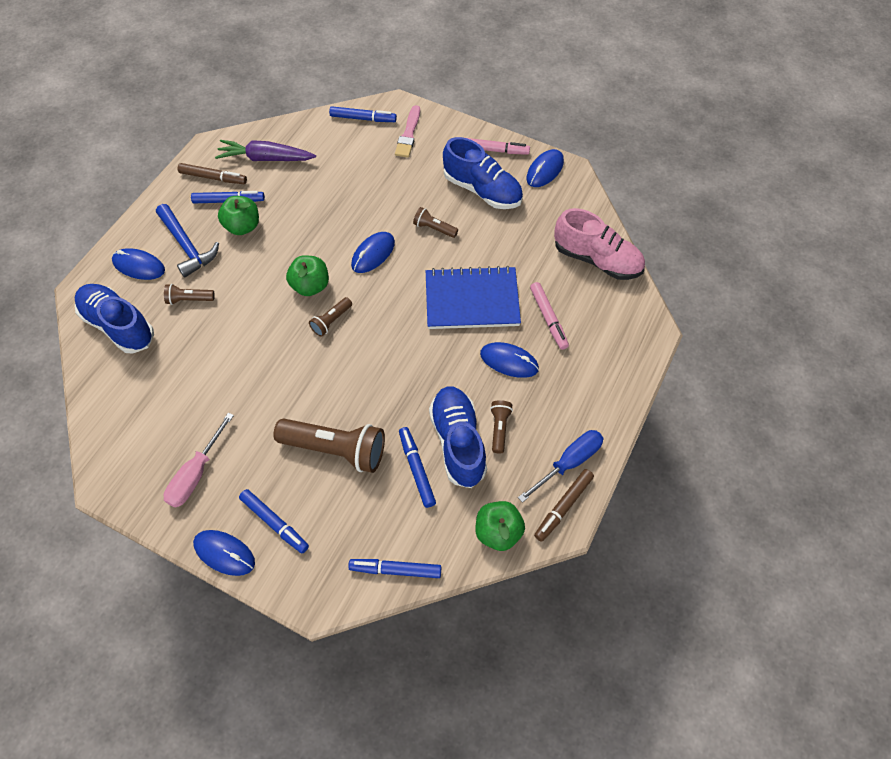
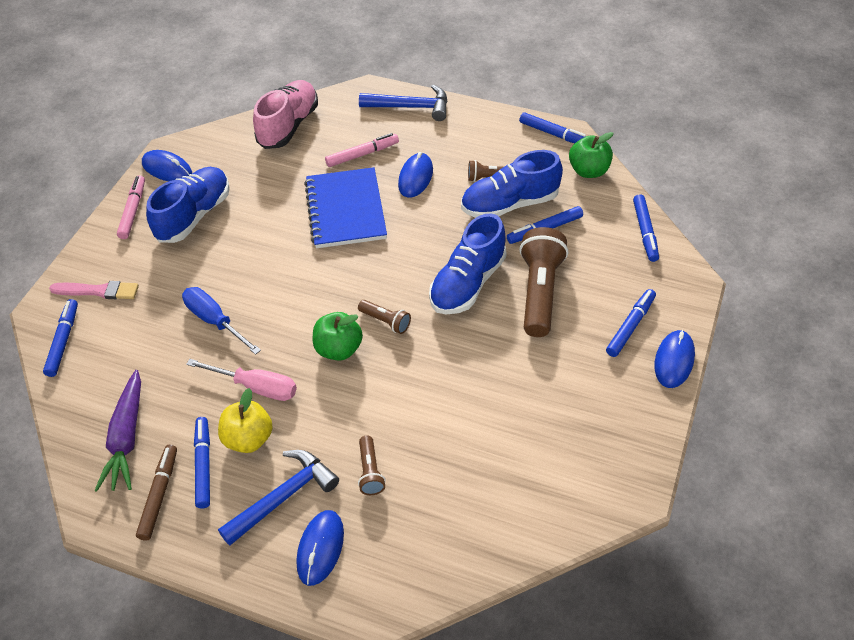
camera: 95 degrees left, 10 degrees down
(119, 325) = (420, 544): blue shoe -> blue shoe (468, 283)
(196, 474) = (598, 405): pink screwdriver -> pink screwdriver (256, 387)
(243, 226) = (248, 439): green apple -> yellow apple
(373, 254) = (289, 298): blue mouse -> none
(434, 228) = (250, 250): brown flashlight -> none
(563, 507) = (554, 134): brown marker -> blue marker
(569, 463) = (512, 133): blue screwdriver -> blue screwdriver (215, 321)
(620, 367) = (410, 107): none -> blue hammer

